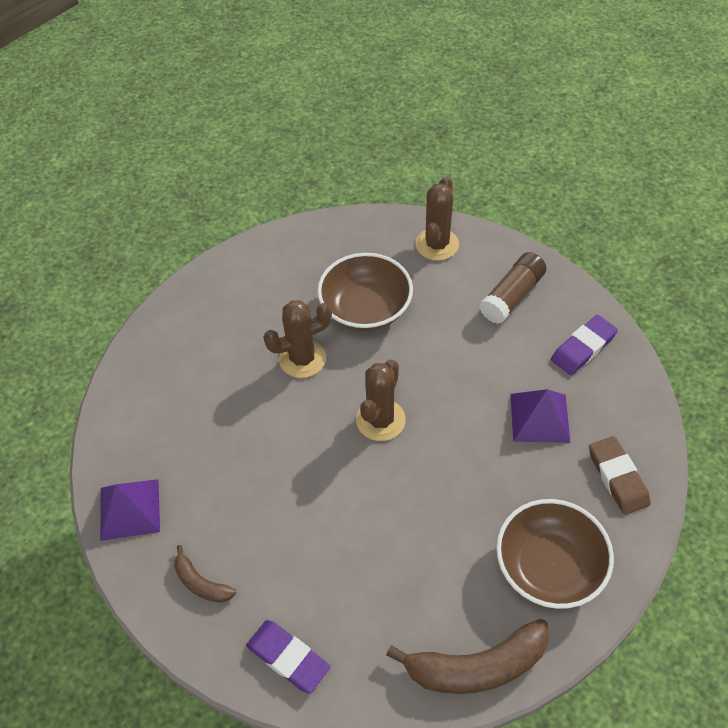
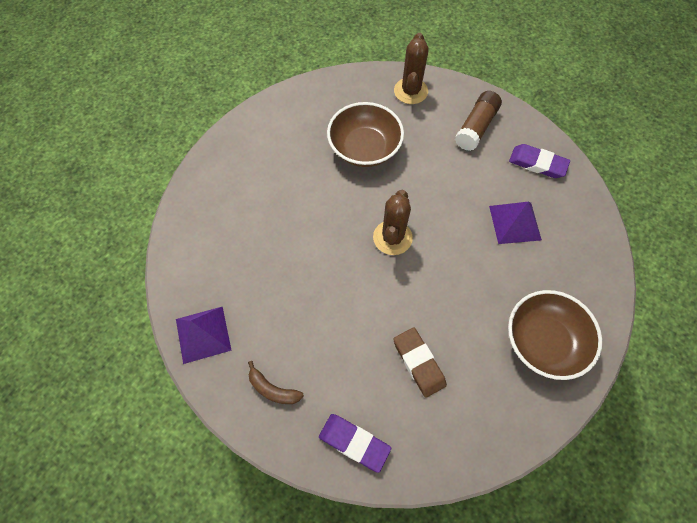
camera: 10 degrees left, 10 degrees up
(302, 359) = (321, 194): brown cactus -> none
(476, 666) = (503, 429): brown banana -> none
(583, 348) = (537, 163): purple eraser -> purple eraser turned 75 degrees clockwise
(617, 477) = (582, 264): brown eraser -> brown eraser (419, 363)

